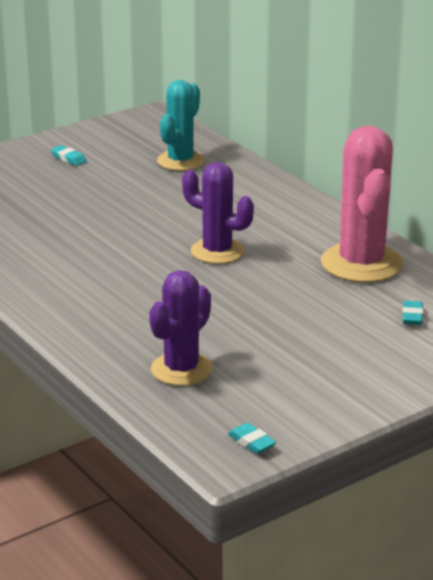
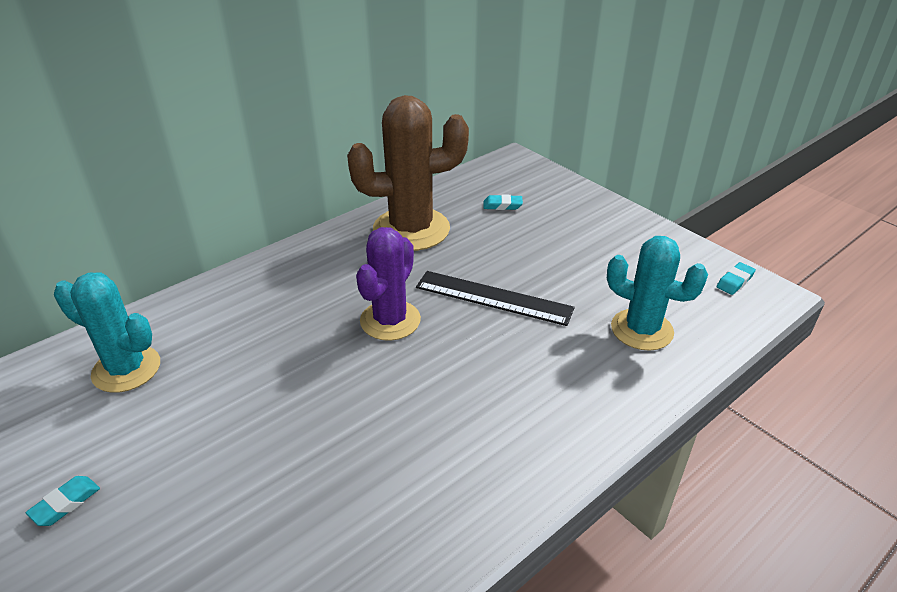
camera: 95 degrees left, 10 degrees up
(181, 369) = (641, 330): purple cactus -> turquoise cactus
(242, 299) = (493, 297): none -> black ruler
(361, 263) = (411, 229): pink cactus -> brown cactus

